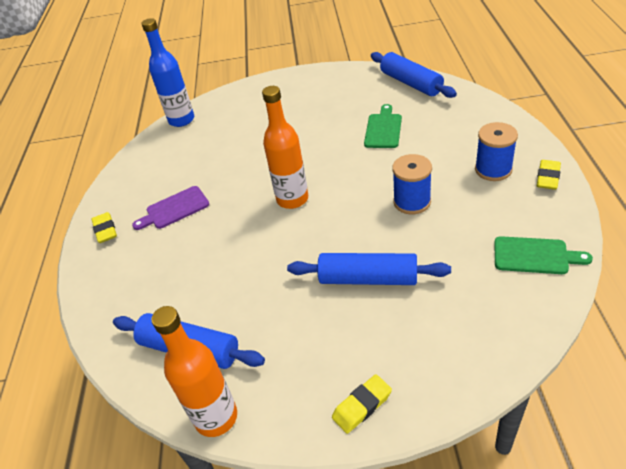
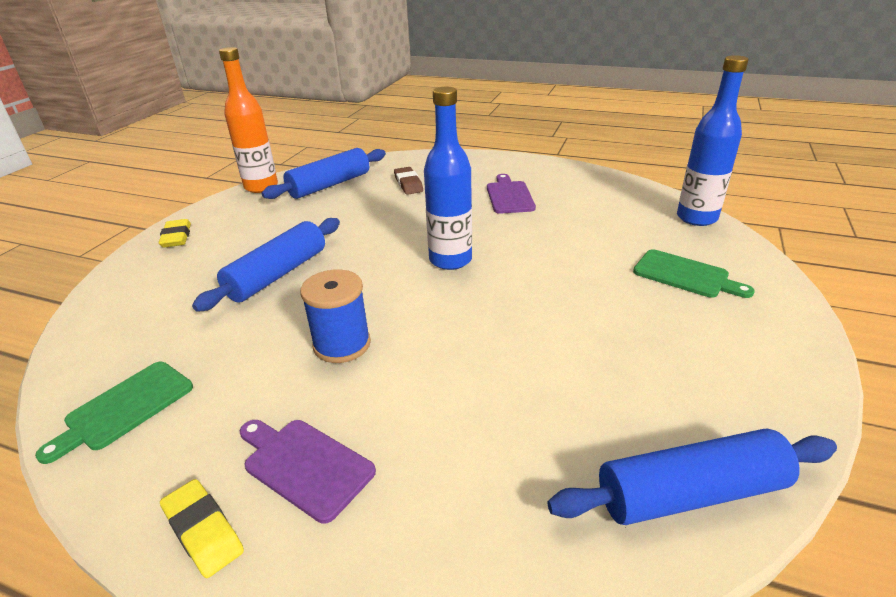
camera: 110 degrees right, 10 degrees down
(105, 230) = (512, 166): yellow eraser -> none
(169, 284) = (408, 184): none -> brown eraser
(292, 199) = (450, 260): orange bottle -> blue bottle
(383, 129) = (536, 382): green cutting board -> green cutting board (685, 275)
(493, 169) = (304, 465): blue spool -> purple cutting board

